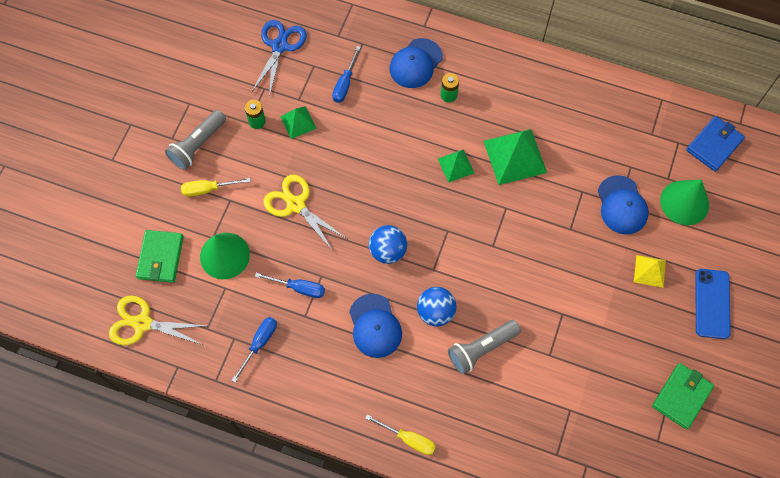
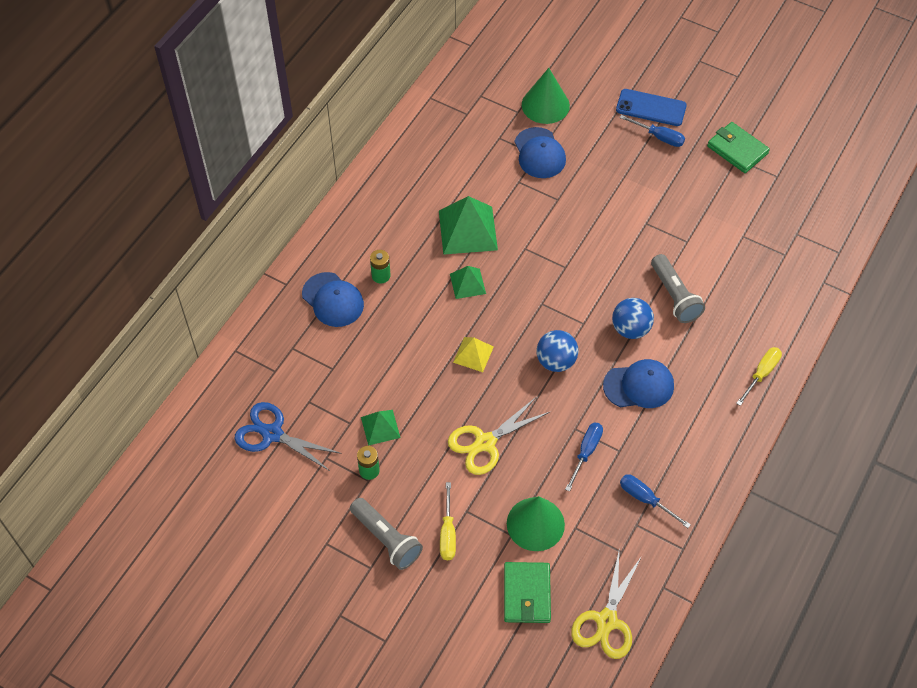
camera: 80 degrees left, 10 degrees down
(160, 257) = (527, 594): green wallet -> green wallet turned 75 degrees clockwise
(345, 83) = (341, 373): blue screwdriver -> blue screwdriver (659, 137)
(622, 205) = (539, 153): blue cap -> blue cap turned 75 degrees clockwise
(649, 271) = (612, 146): yellow pyramid -> yellow pyramid (473, 354)
(714, 145) = (489, 69): blue wallet -> none

